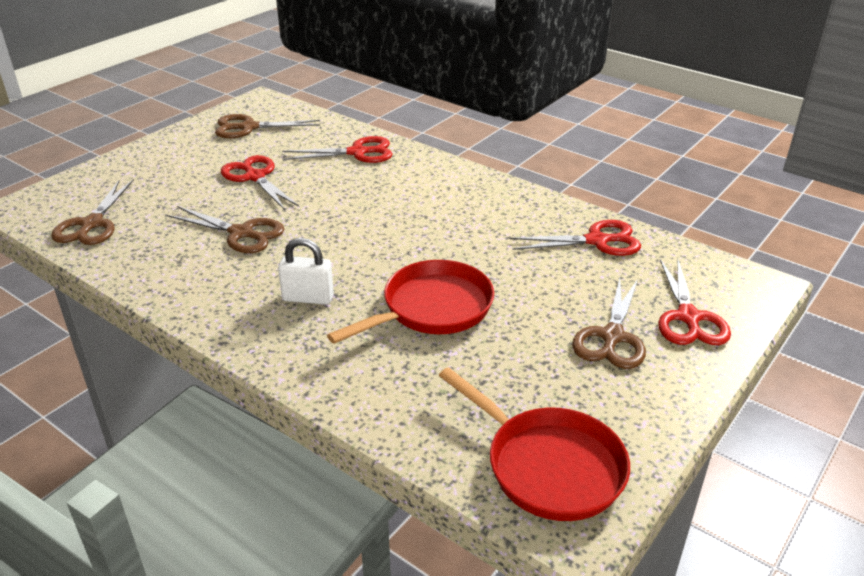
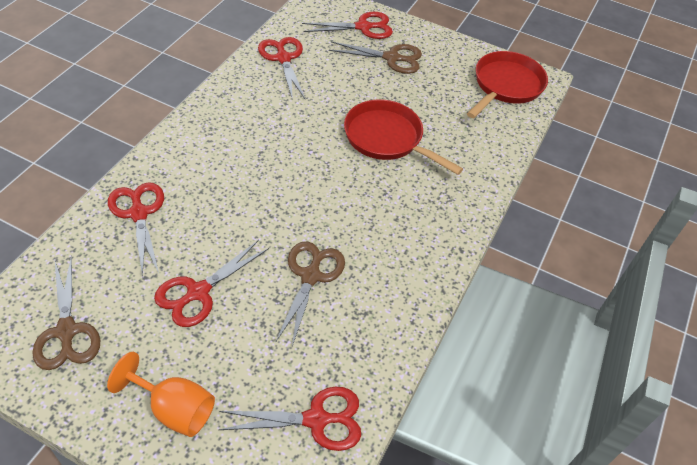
camera: 105 degrees left, 15 degrees up
(92, 224) = (316, 420): brown scissors -> red scissors
(152, 165) = (174, 409): none -> orange goblet
(308, 298) = (394, 209): white padlock -> none

